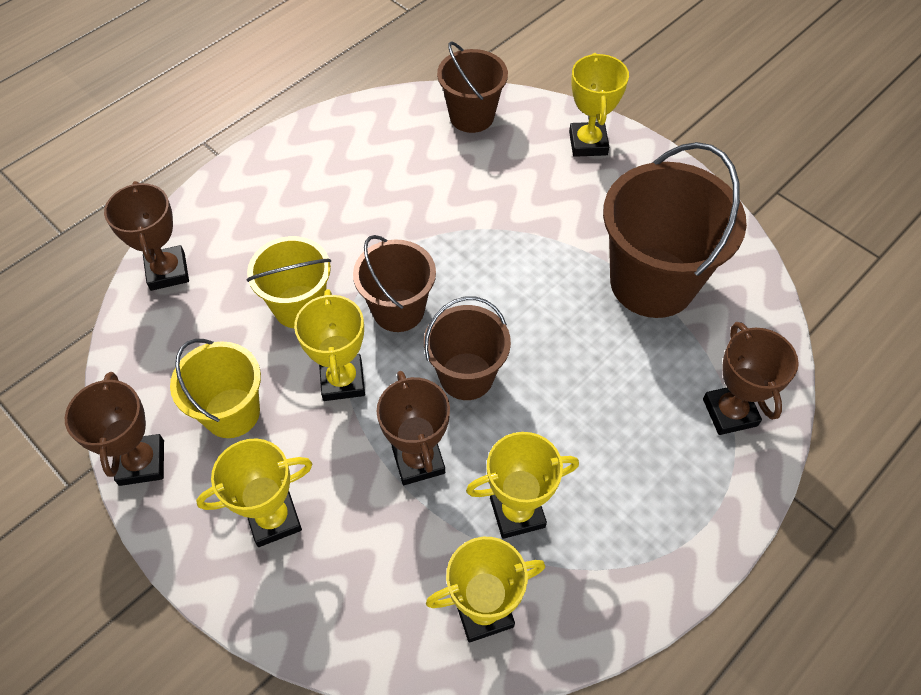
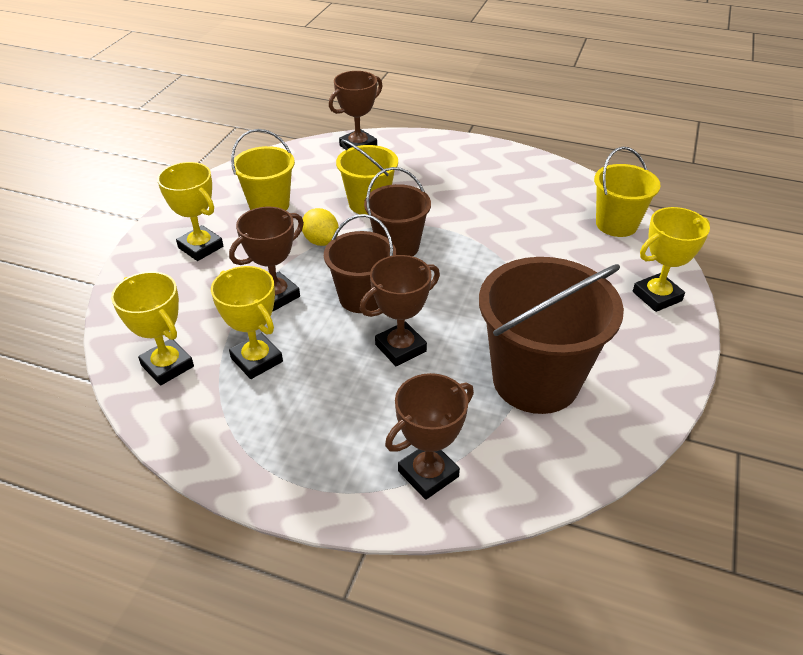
camera: 65 degrees right, 15 degrees down
(141, 462) = (216, 185): brown trophy -> brown trophy (400, 348)
(342, 380) = (321, 241): yellow trophy -> yellow lemon
(471, 116) = (616, 224): brown bucket -> yellow bucket

